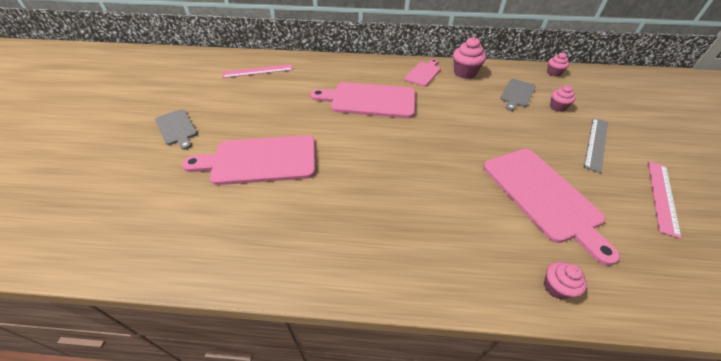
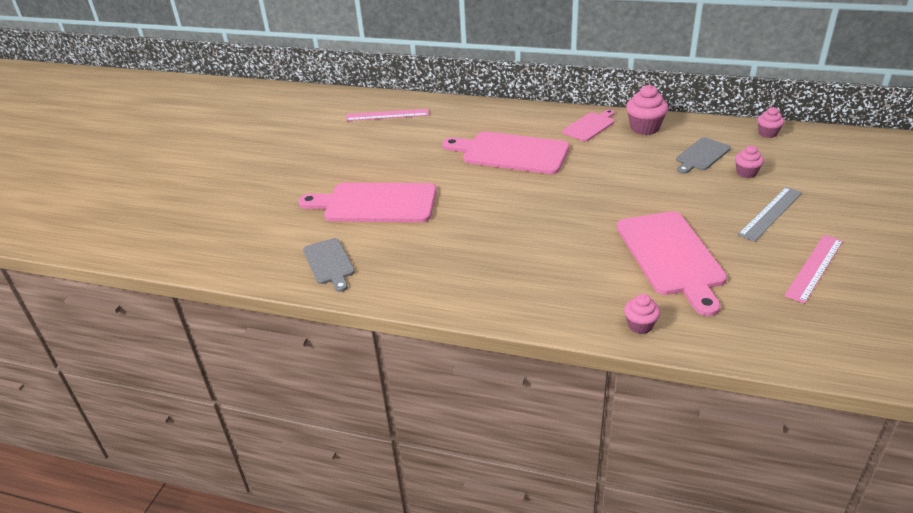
camera: 15 degrees right, 10 degrees down
(177, 128) = (293, 169): grey cutting board -> grey cutting board (329, 263)

